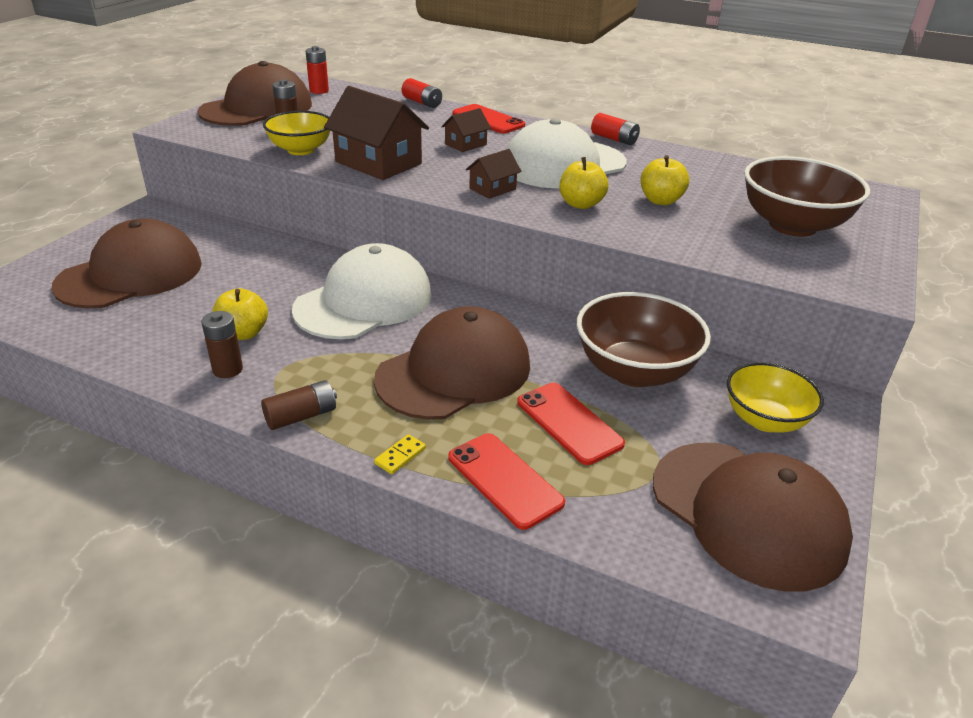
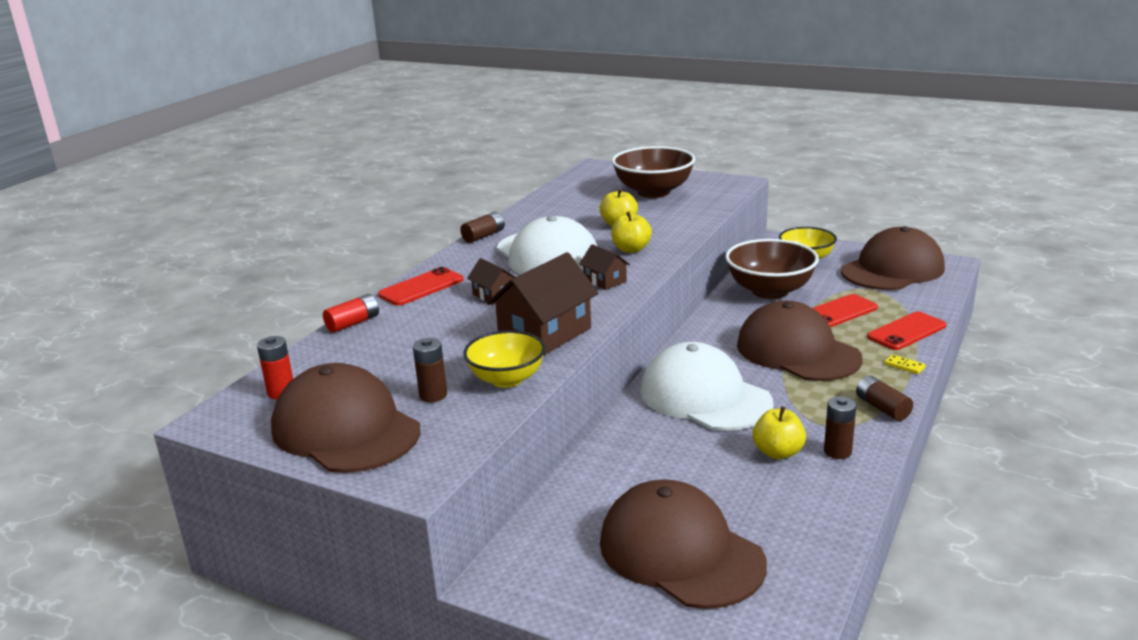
camera: 85 degrees left, 10 degrees down
(614, 139) = (484, 236): red battery -> brown battery

